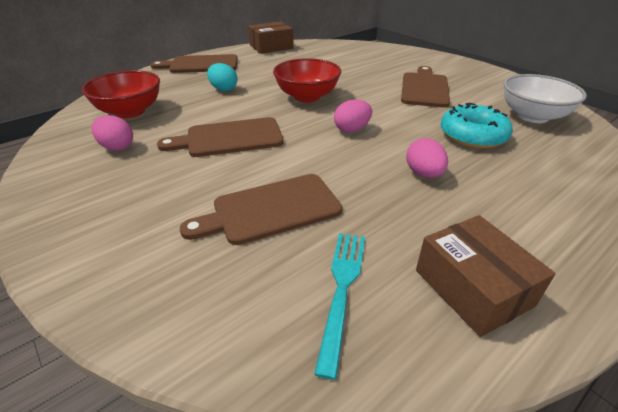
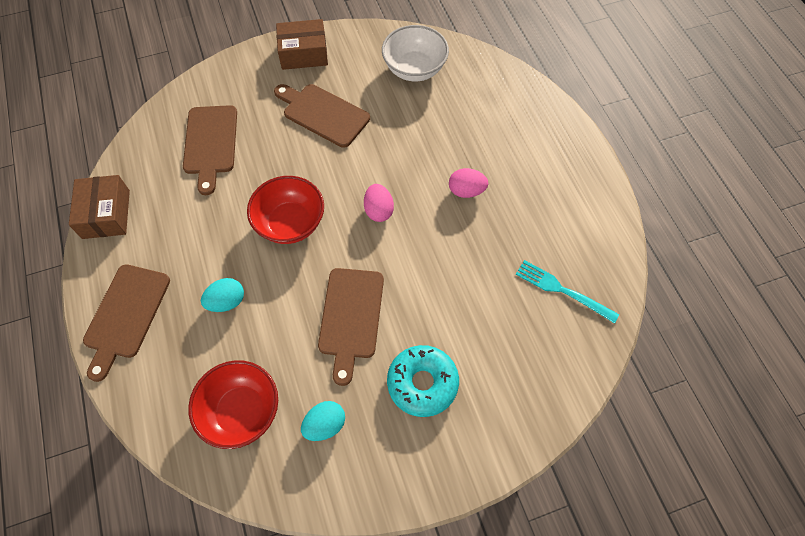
camera: 70 degrees left, 25 degrees up
(117, 147) = (325, 425): pink egg -> turquoise egg
(271, 210) = (474, 309): brown cutting board -> brown cutting board (210, 143)
(472, 136) = (427, 129): turquoise donut -> turquoise donut (422, 383)
(472, 287) = (579, 224): brown box -> brown box (304, 53)

